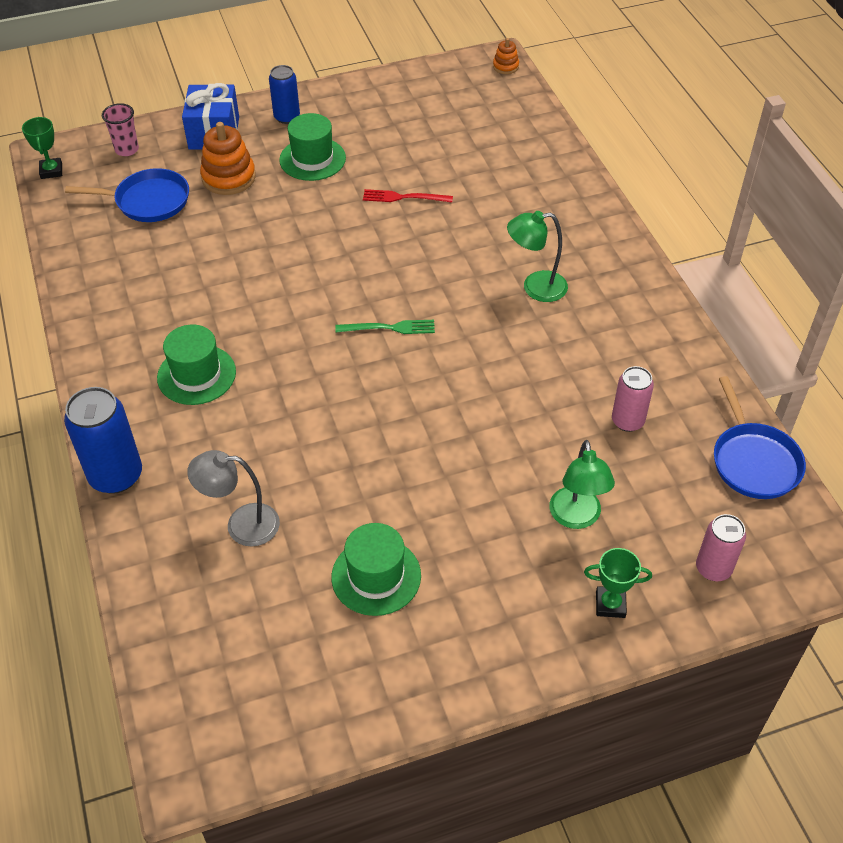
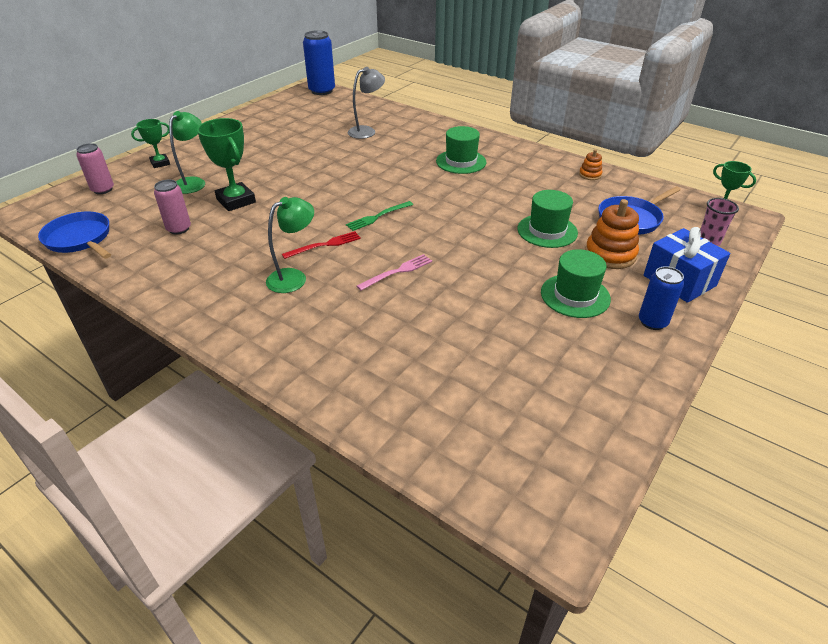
camera: 145 degrees right, 10 degrees down
(116, 475) = (444, 125): blue can -> blue can (322, 91)
(376, 576) = (287, 137): green hat -> green hat (547, 231)
(403, 197) = (463, 298): red fork -> red fork (325, 245)
(434, 248) = (397, 272): none -> pink fork
(505, 66) = (533, 522): orange stacking toy -> orange stacking toy (590, 175)
(536, 442) = (236, 201): none -> green trophy
(576, 518) = (193, 182): green lamp -> green lamp turned 60 degrees clockwise

